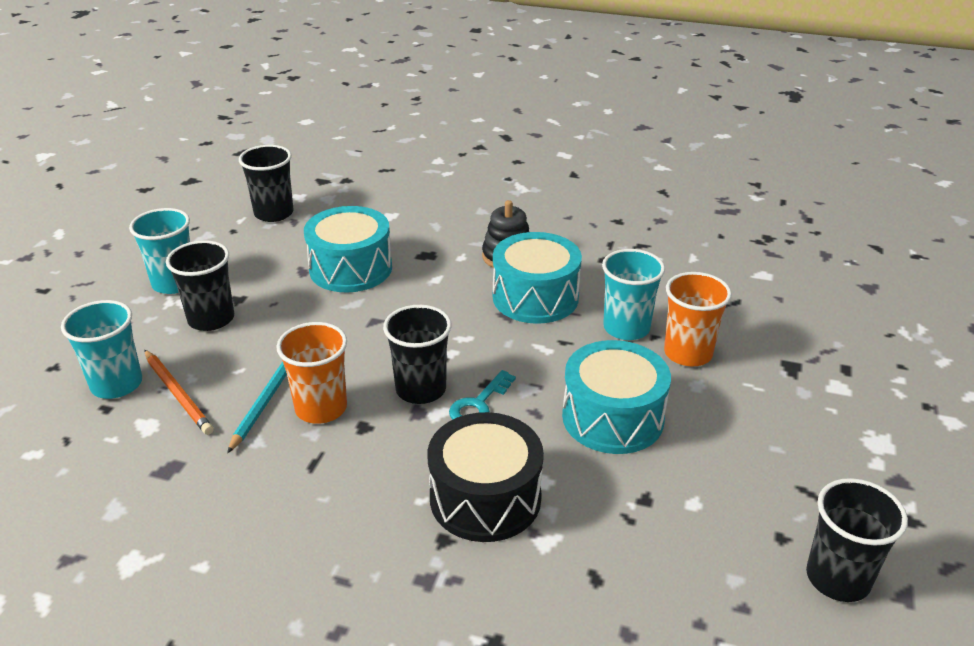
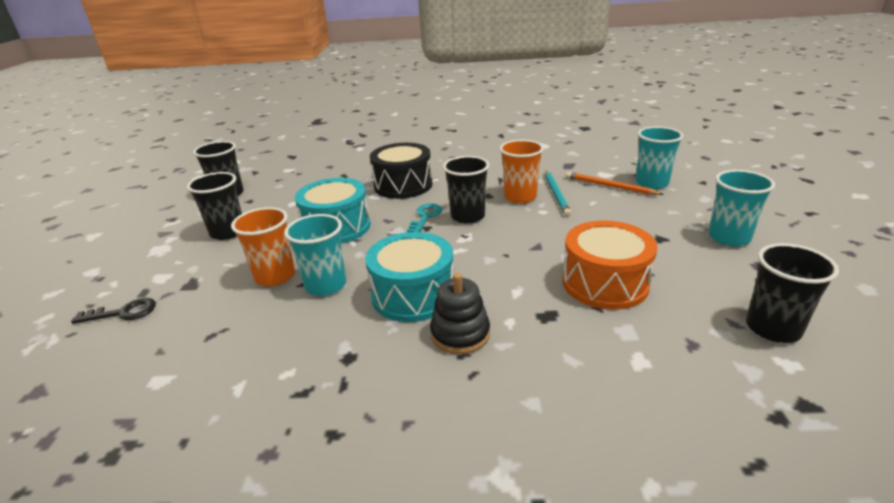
camera: 165 degrees right, 5 degrees down
(211, 319) = (656, 222): black cup -> black cup (228, 232)
(350, 268) = (605, 283): turquoise drum -> orange drum
(849, 346) = (123, 313): none -> black key

